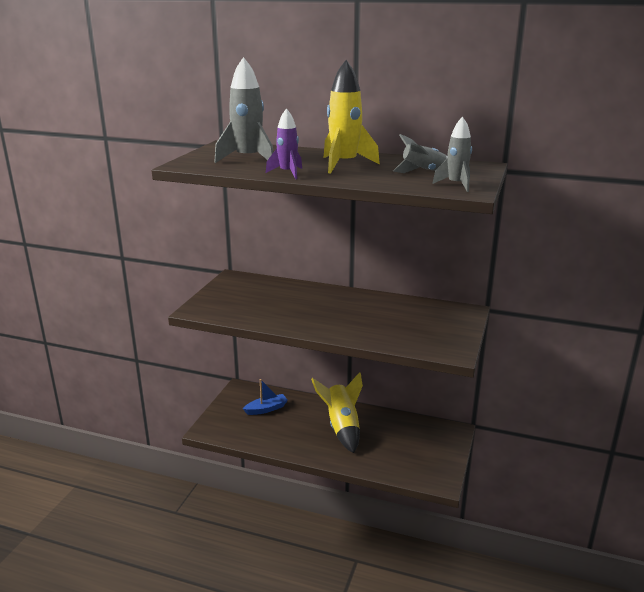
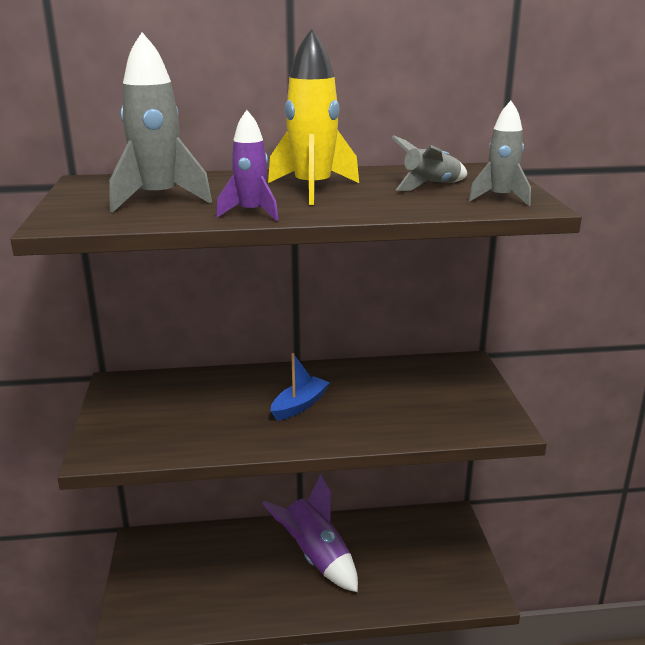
camera: 25 degrees left, 0 degrees up
(266, 409) = (197, 562): blue boat -> blue boat (299, 405)
(342, 427) = (316, 557): yellow rocket -> purple rocket

